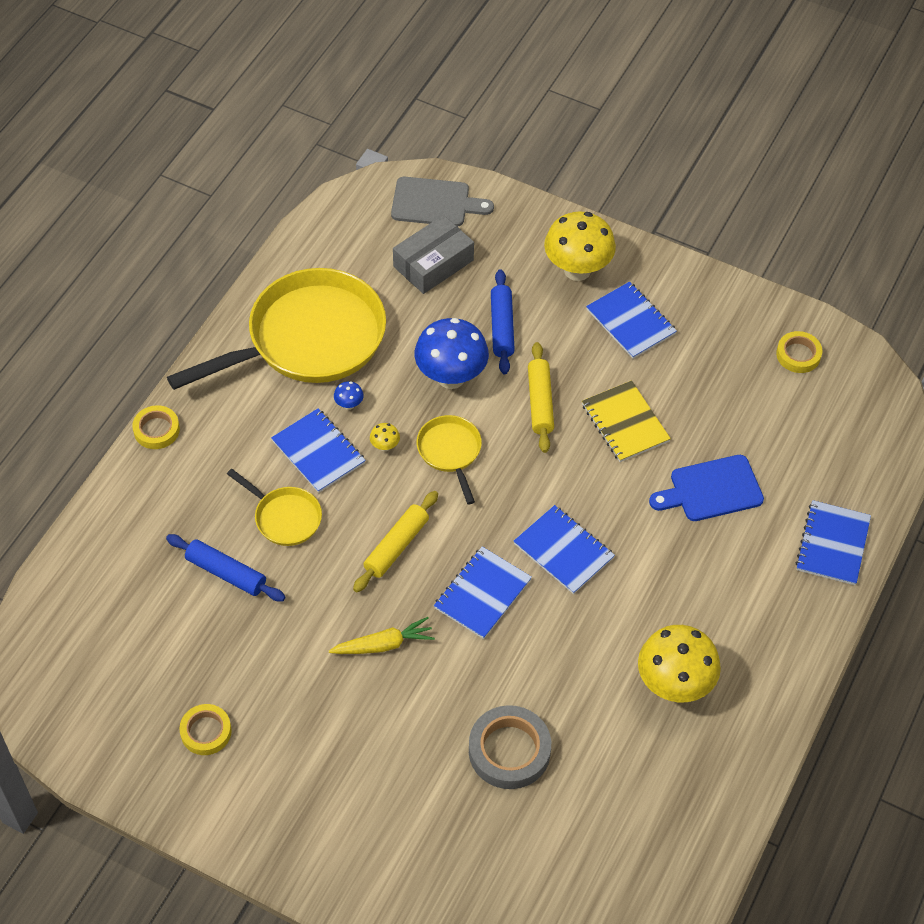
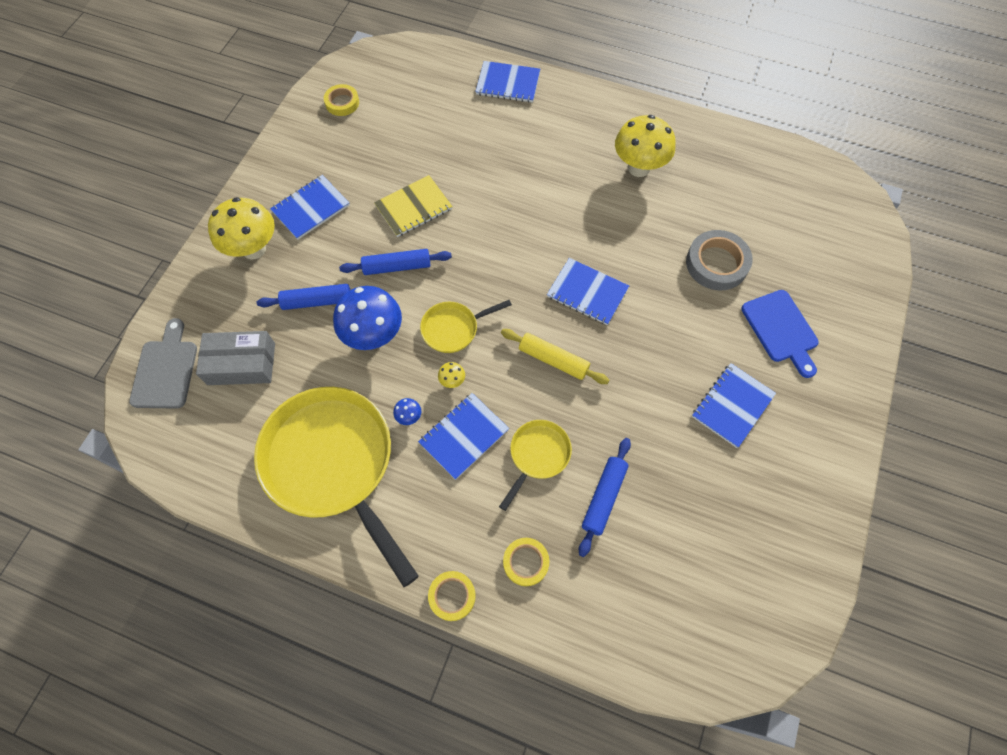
camera: 95 degrees left, 10 degrees up
(206, 732) = (761, 487): yellow tape -> yellow tape (525, 562)
(384, 644) = (647, 358): yellow carrot -> none
(433, 263) = (241, 364): grey box -> grey box turned 45 degrees counterclockwise
(540, 402) = (397, 267): yellow rolling pin -> blue rolling pin
(563, 551) = (539, 241): blue notebook -> blue notebook (732, 406)
(711, 489) = (470, 151): blue cutting board -> blue cutting board (781, 329)

